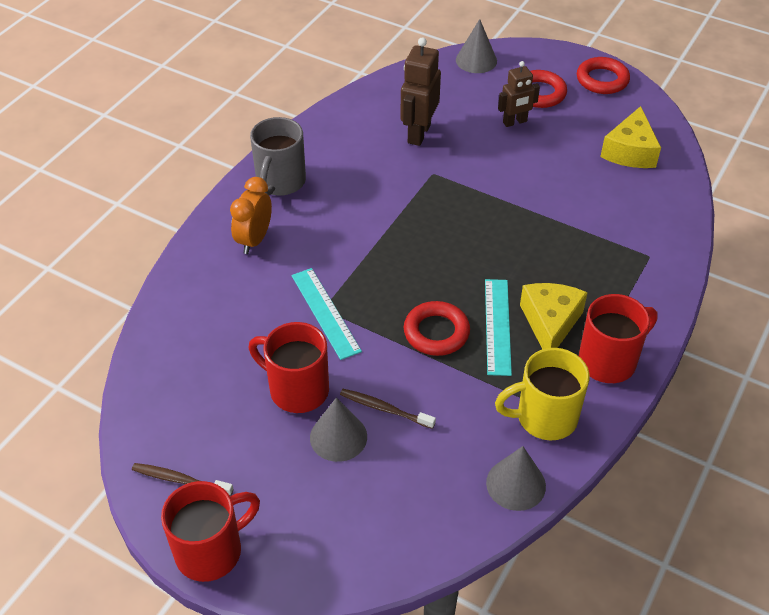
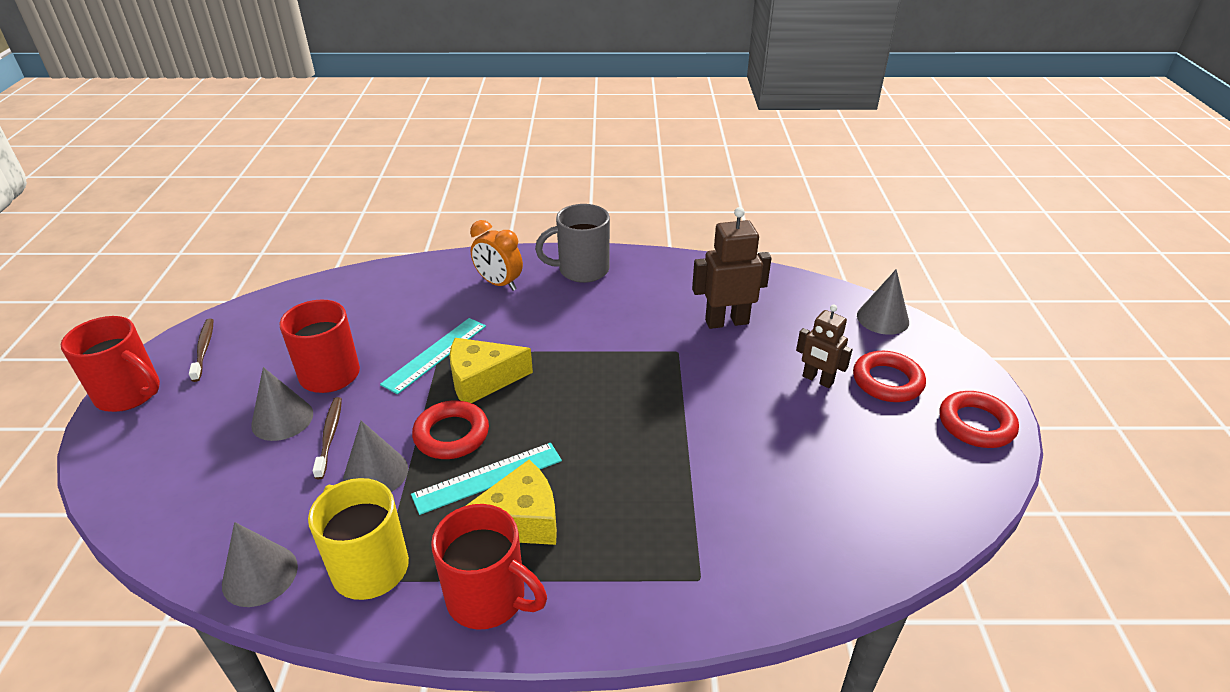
camera: 60 degrees right, 10 degrees down
(254, 240) = (499, 284): orange clock -> orange clock turned 135 degrees counterclockwise
(449, 390) = (376, 473): none -> grey cone
(630, 151) = (875, 494): yellow cheese -> yellow cheese (482, 380)

